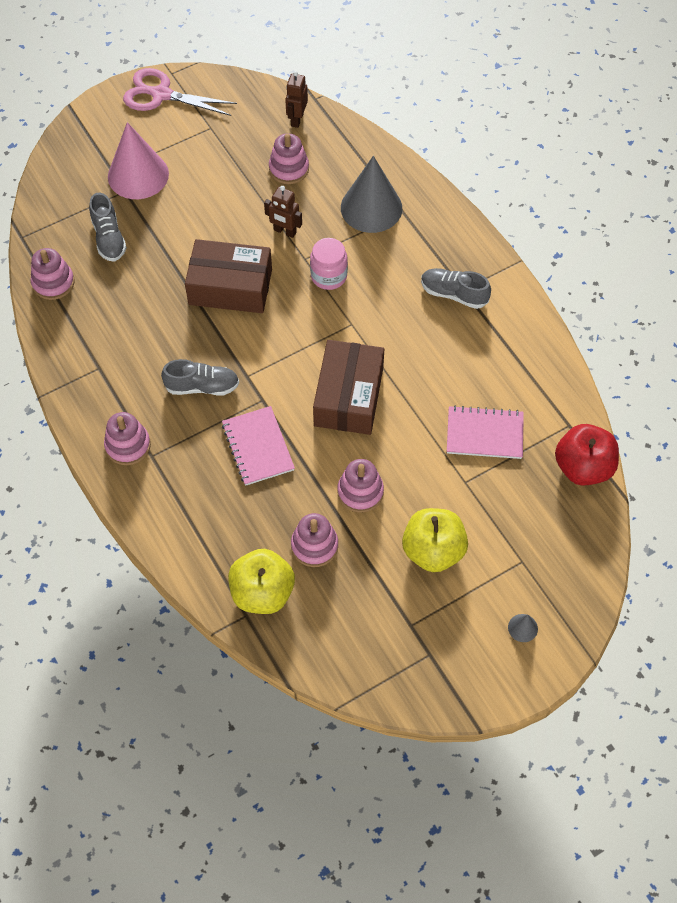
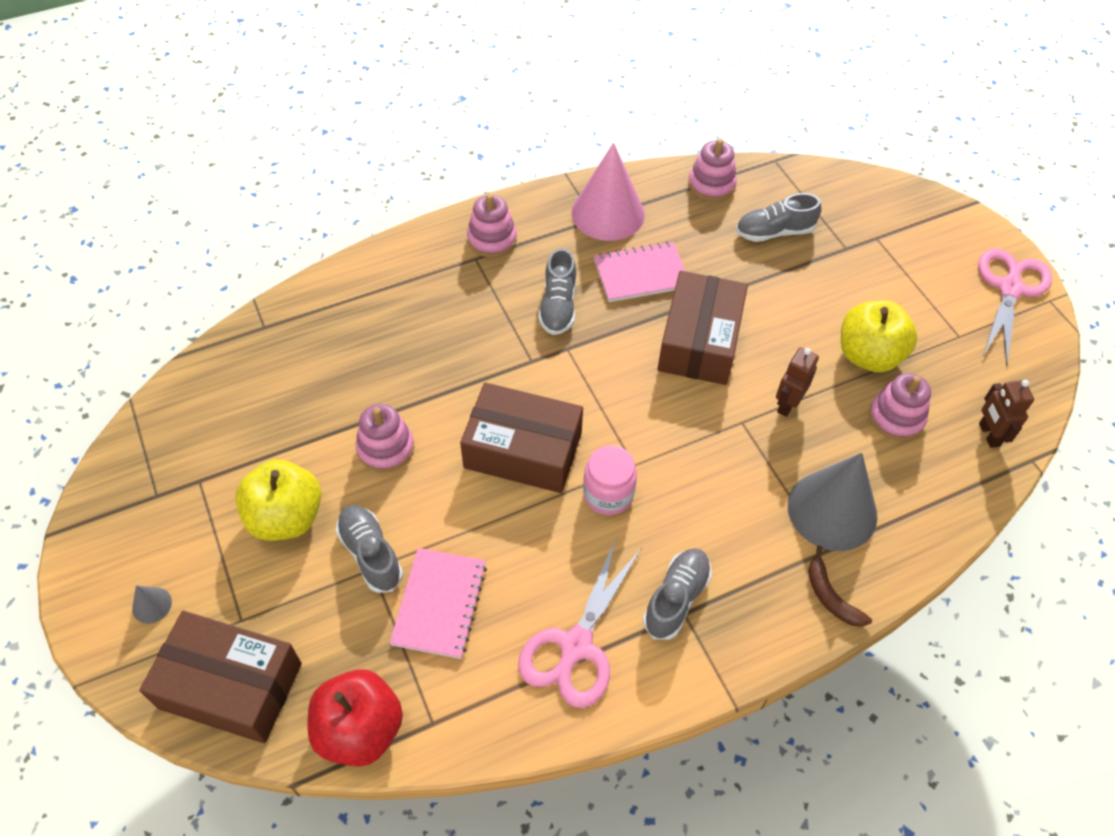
camera: 95 degrees right, 5 degrees down
(138, 175) = (872, 261): pink cone -> pink cone (608, 213)
(258, 447) = (468, 352): pink notebook -> pink notebook (641, 274)
(262, 592) = (285, 343): yellow apple -> yellow apple (868, 355)
(297, 119) = (988, 434): brown robot -> brown robot turned 120 degrees counterclockwise
(314, 546) = (327, 395): pink stacking toy -> none
(329, 276) = (713, 447): pink jar -> pink jar (608, 494)
(436, 210) = (830, 596): none -> brown banana
(453, 485) = (370, 554): none -> grey shoe
(499, 349) = (576, 646): none -> pink scissors
(571, 555) = (230, 686): none -> brown box

